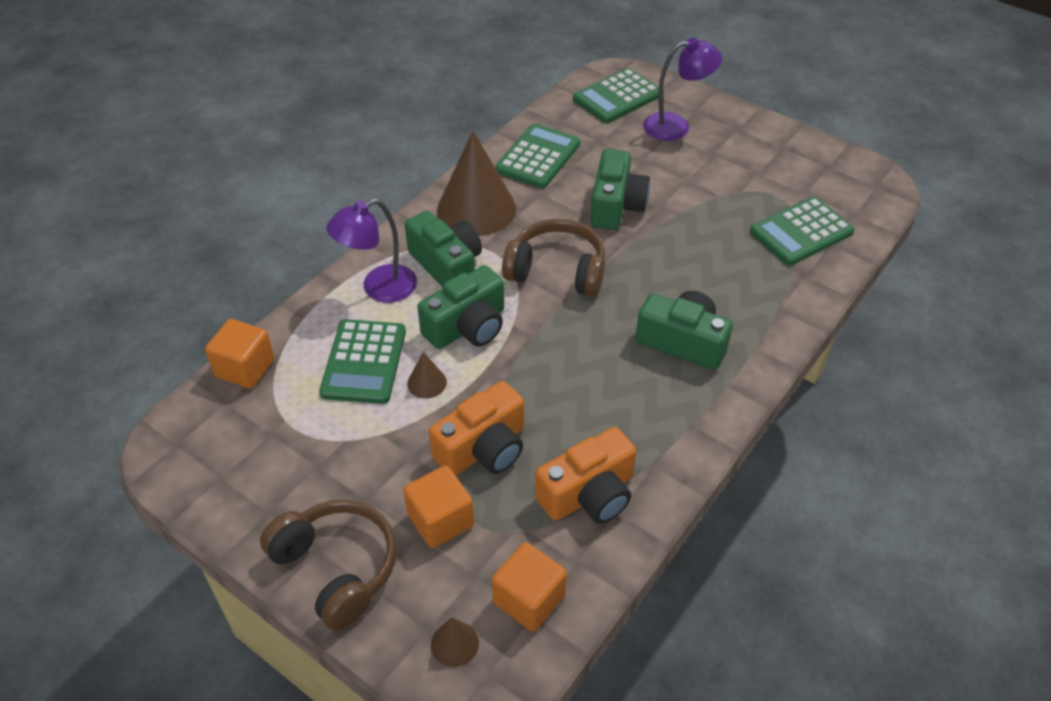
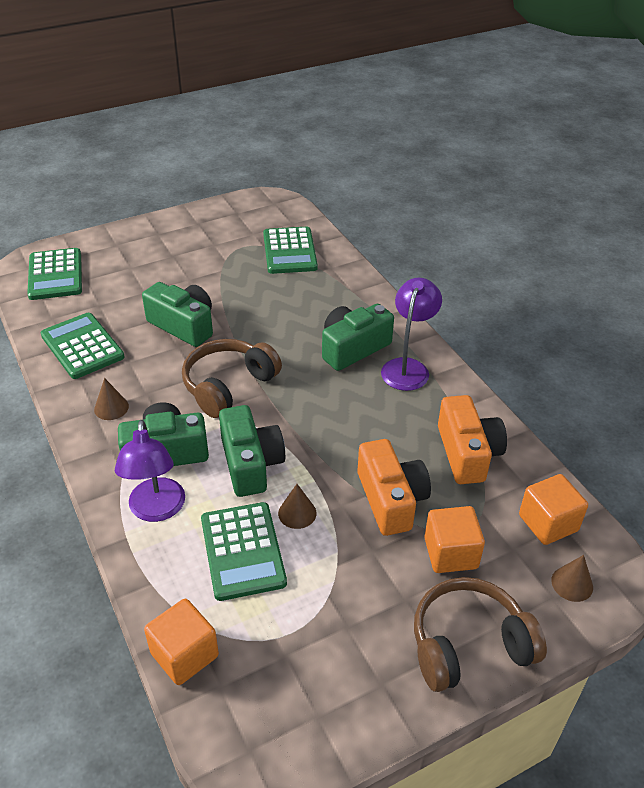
camera: 65 degrees left, 5 degrees down
(364, 362) = (243, 551): green calculator -> green calculator turned 45 degrees clockwise
(476, 209) = (111, 408): brown cone -> brown cone, size x0.43
(676, 126) = (124, 260): purple lamp -> purple lamp (407, 367)

